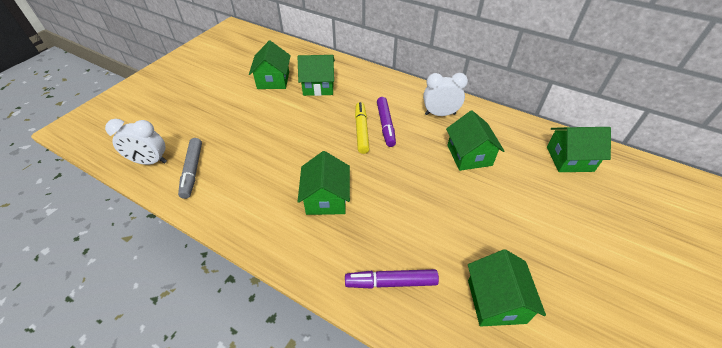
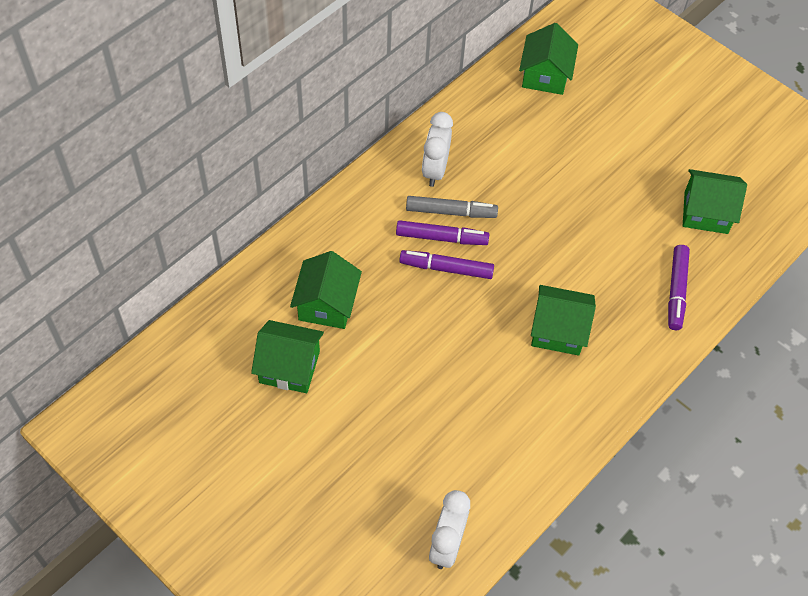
camera: 80 degrees left, 10 degrees up
(192, 171) = (478, 485): grey marker -> grey marker (451, 212)
(361, 131) = (446, 268): yellow marker -> purple marker
(469, 155) = (518, 166): green house -> none

